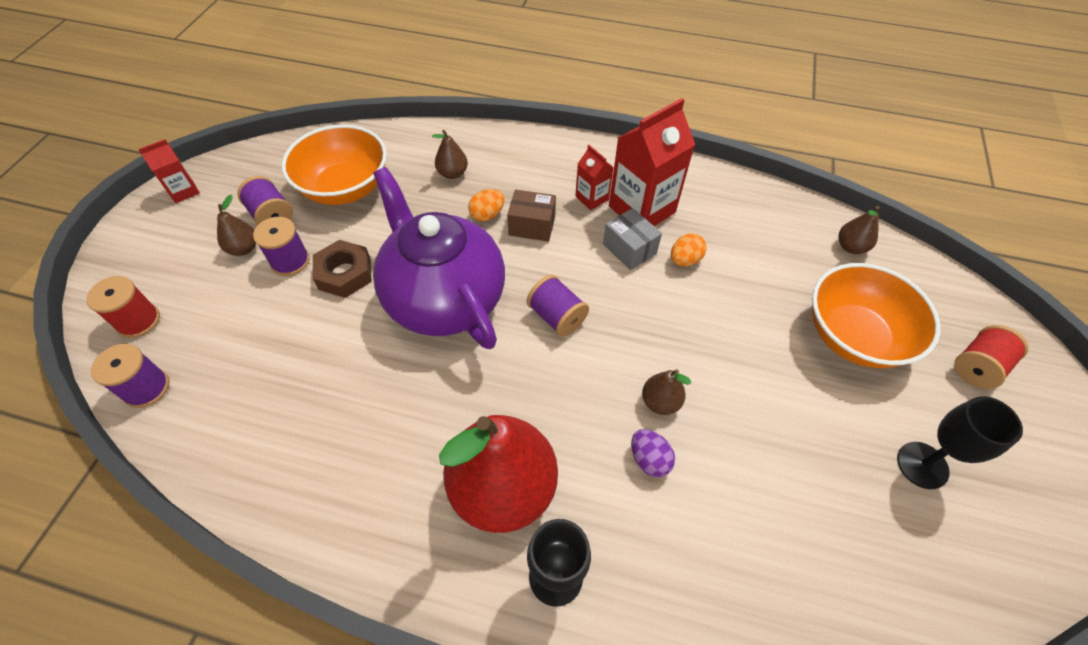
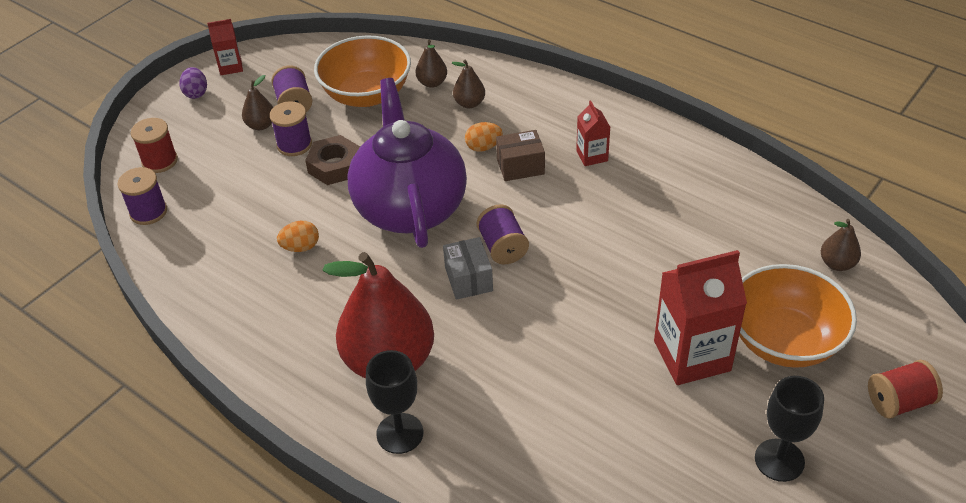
camera: 25 degrees right, 10 degrees down
(532, 226) = (520, 166): brown box -> brown box turned 45 degrees counterclockwise
(629, 249) = (603, 209): grey box -> grey box (468, 279)
(642, 209) = (636, 177): red carton -> red carton (692, 356)
(649, 459) = (523, 378): purple egg -> purple egg (196, 93)
(660, 402) = (559, 339): brown pear -> brown pear (432, 83)
(684, 260) = (652, 232): orange egg -> orange egg (300, 247)

